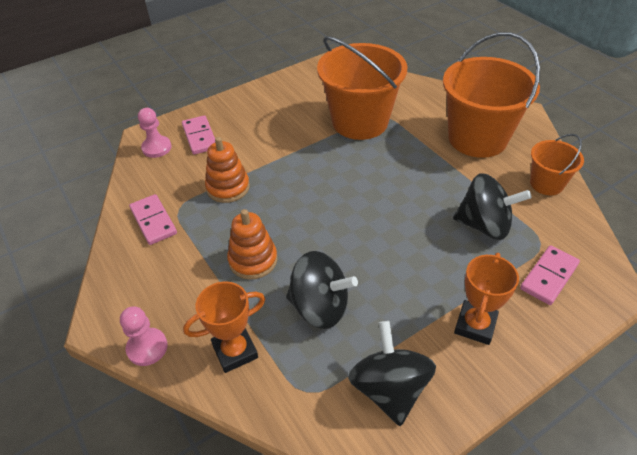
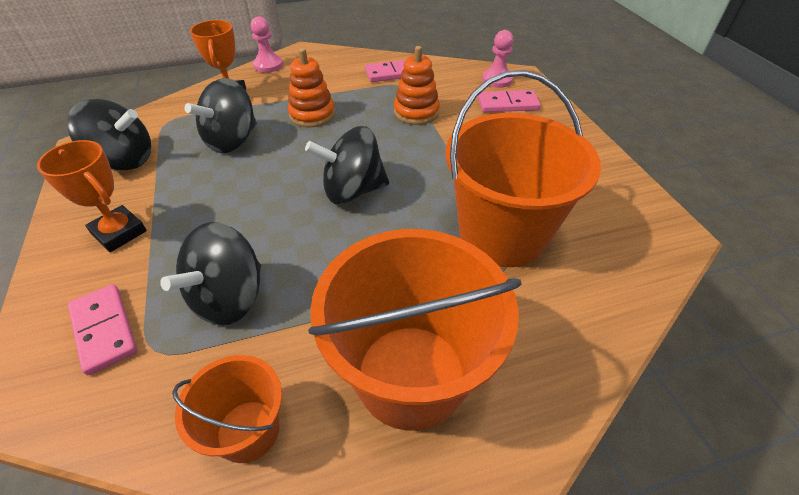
camera: 105 degrees right, 0 degrees up
(352, 198) = (352, 191): none -> black spinning top

